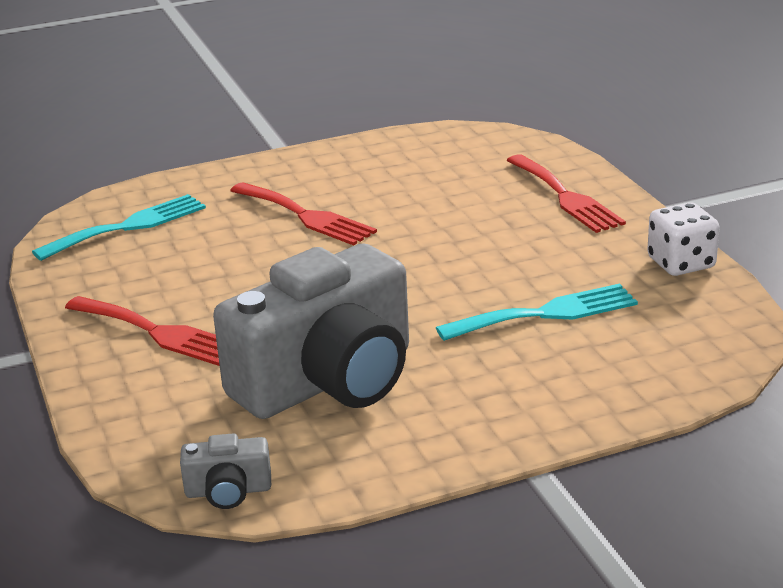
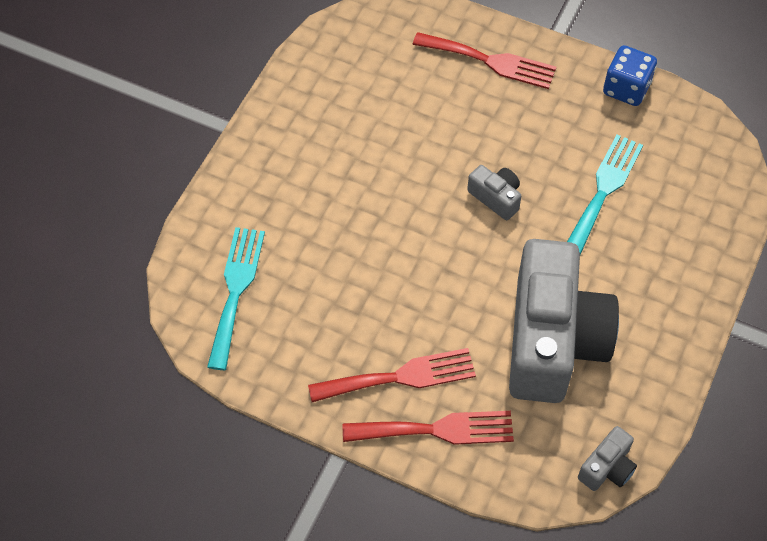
camera: 45 degrees left, 30 degrees up
(306, 216) = (347, 194): red fork -> red fork (437, 430)
(431, 272) = (496, 197): none -> grey camera
(681, 263) = (626, 88): white dice -> blue dice

